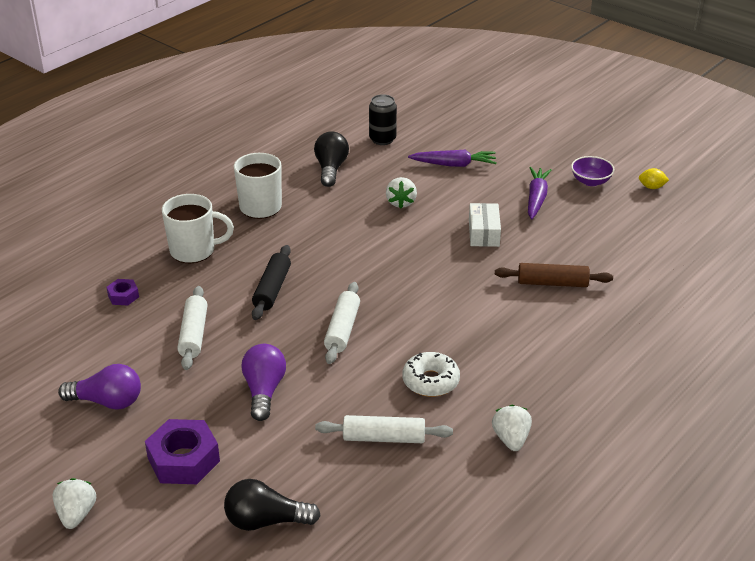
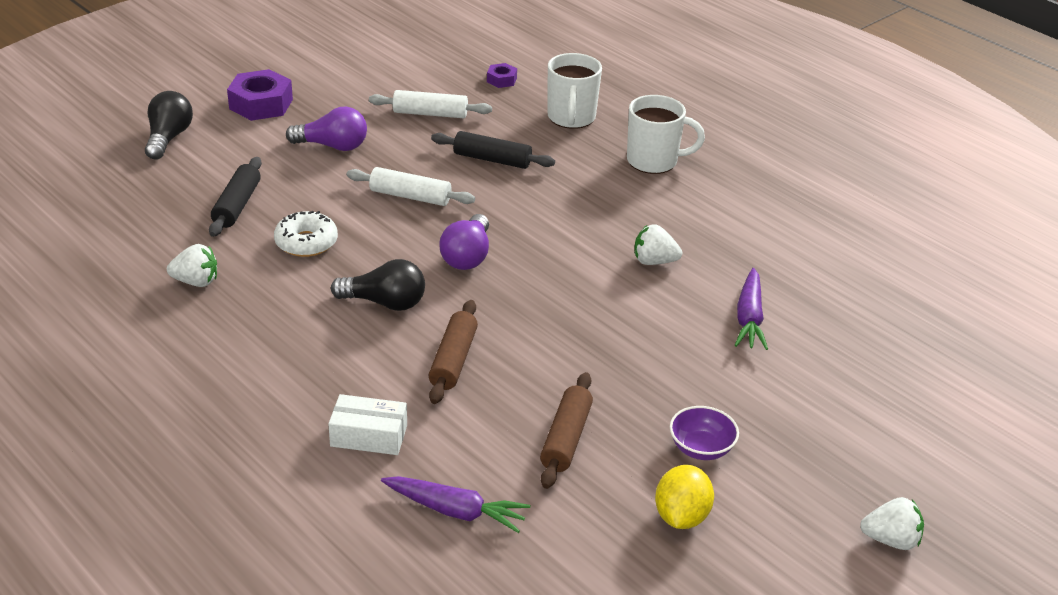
camera: 95 degrees right, 0 degrees up
(76, 514) = (224, 60): white strawberry -> white strawberry (891, 540)
(107, 401) = (351, 72): purple light bulb -> purple light bulb (467, 256)
(331, 169) = (737, 215): black light bulb -> black light bulb (384, 303)
(382, 139) = (816, 263): black can -> none
(384, 438) = (237, 205): white rolling pin -> black rolling pin
(483, 233) = (576, 320): white box -> white box (369, 436)
(536, 198) = (656, 382): purple carrot -> purple carrot (455, 511)
(608, 230) = (566, 438): none -> brown rolling pin
(651, 187) = (681, 517): yellow lemon -> yellow lemon, size x1.65

